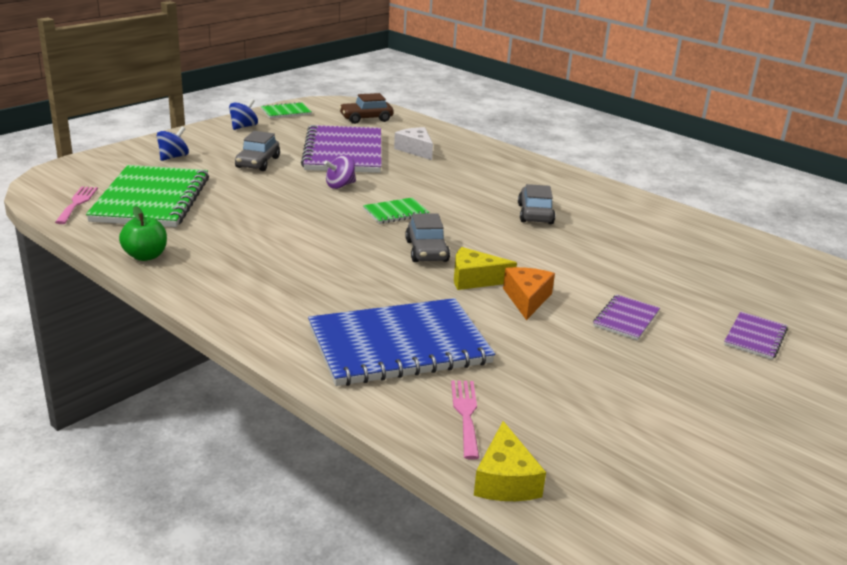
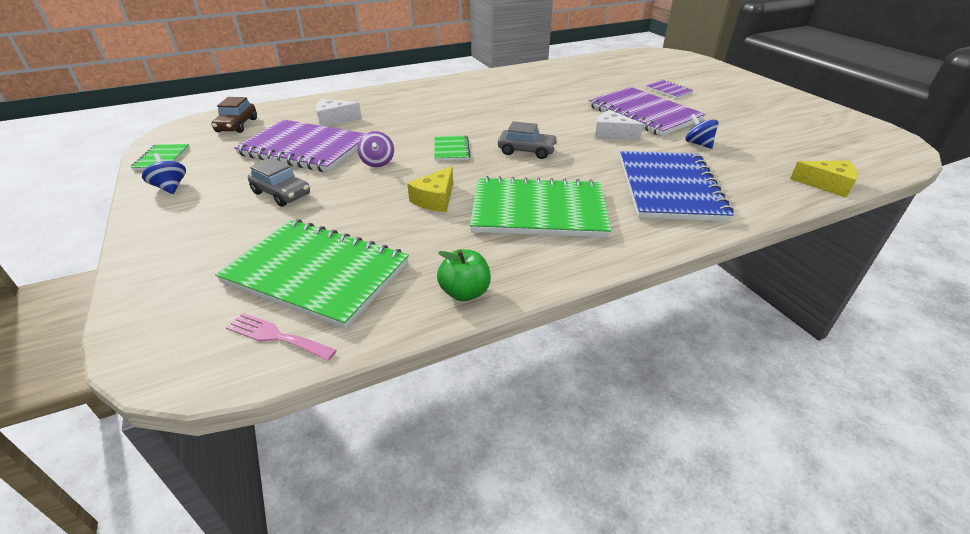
camera: 65 degrees left, 10 degrees up
(173, 157) = (205, 244): blue spinning top -> blue spinning top (698, 144)
(294, 272) = (538, 211): none -> green notebook
(466, 414) = (757, 182): pink fork -> none
(475, 279) = (578, 144): yellow cheese -> yellow cheese (435, 199)
(527, 299) = (612, 134): orange cheese -> white cheese
(535, 214) = (488, 105): grey car -> none
(626, 319) = (643, 113): purple notebook -> purple notebook, size x2.20

